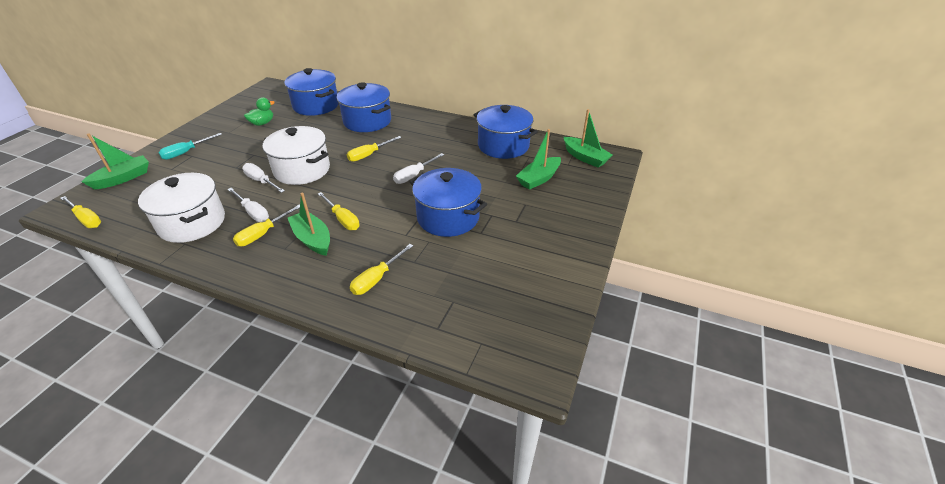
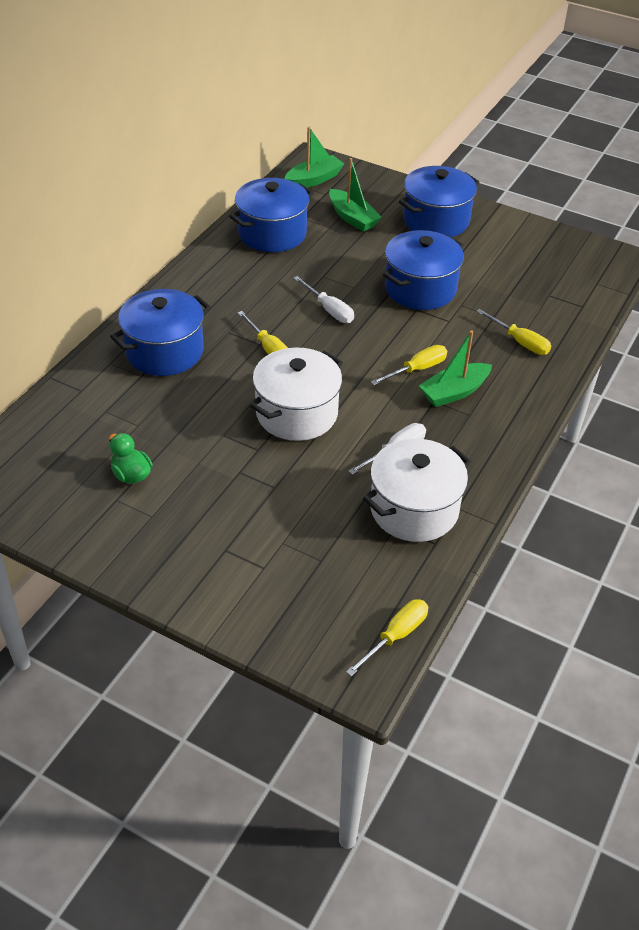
camera: 85 degrees left, 5 degrees up
(123, 178) = (283, 625): green boat -> none
(186, 152) = (213, 559): turquoise screwdriver -> none
(261, 181) = (320, 453): white screwdriver -> none
(263, 234) = (442, 436): yellow screwdriver -> none
(316, 105) = (84, 412): blue pot -> blue pot (436, 220)

